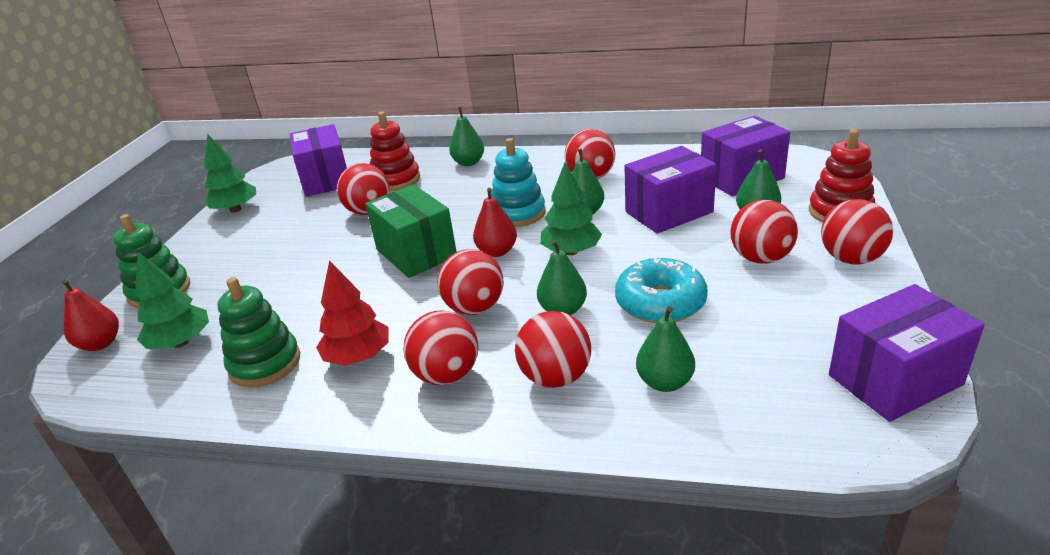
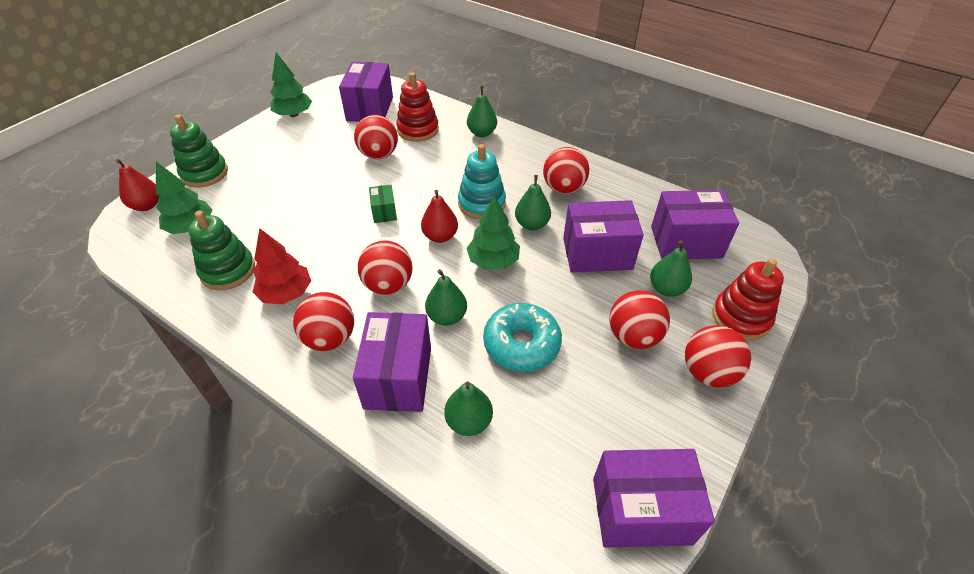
camera: 20 degrees right, 15 degrees up
(416, 253) = (384, 212): green box -> green box, size x0.50
(555, 377) = (398, 377): red ball -> purple box

